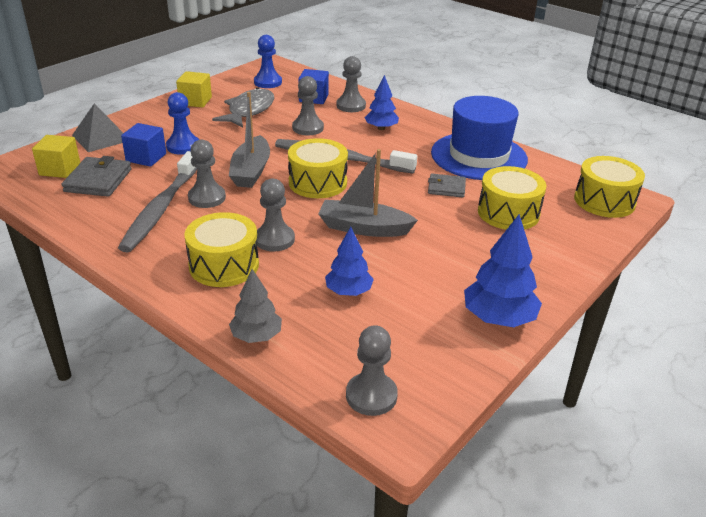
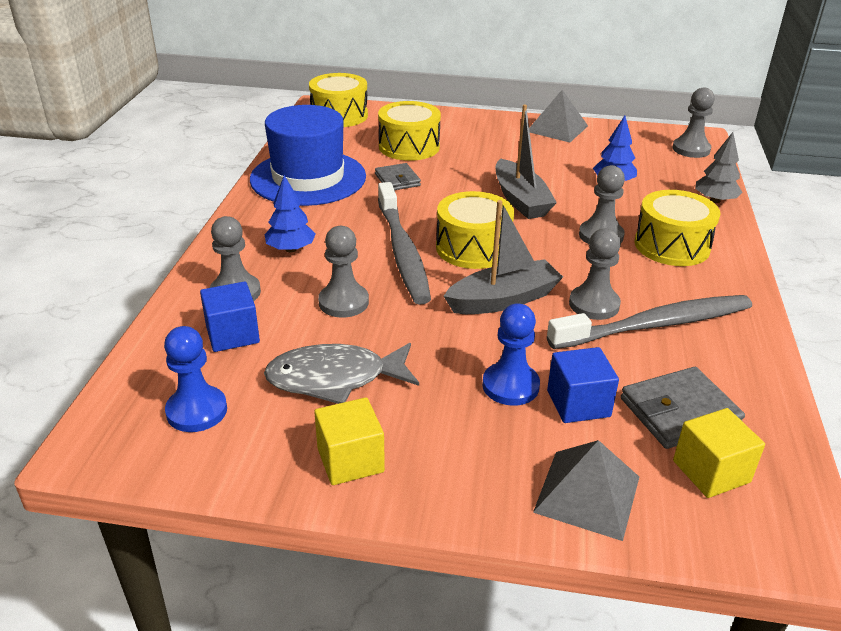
camera: 120 degrees left, 0 degrees up
(498, 318) = (557, 128): blue tree -> grey pyramid

